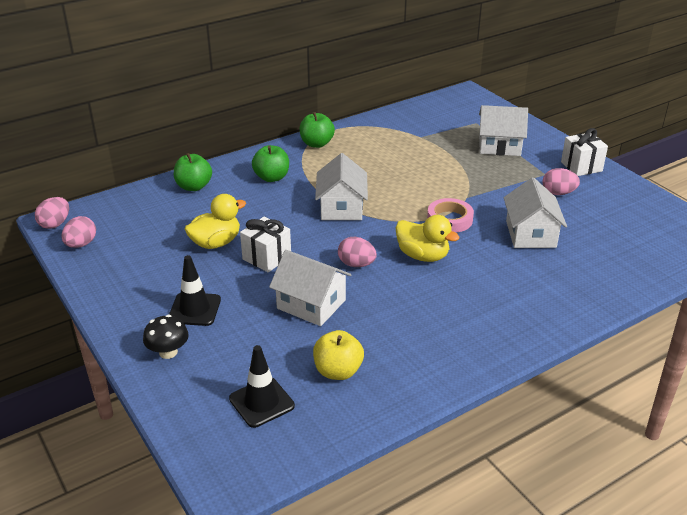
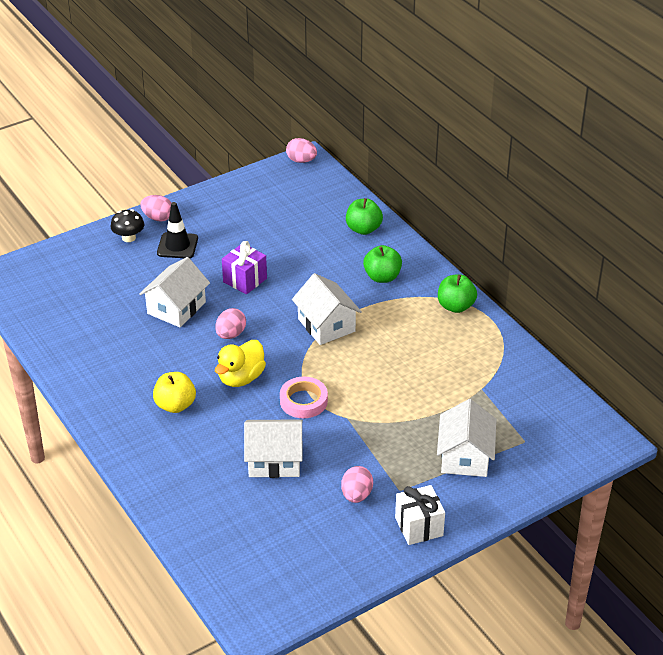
camera: 90 degrees right, 5 degrees up
(81, 244) = (270, 178): pink egg -> pink egg (158, 218)
(216, 243) = (269, 250): yellow duck -> none
(261, 402) = (67, 286): black traffic cone -> none
(267, 257) = (245, 280): white gift -> purple gift
(338, 371) = (92, 323): yellow apple -> yellow apple (175, 405)
(341, 207) = (326, 325): white house -> white house turned 60 degrees clockwise

